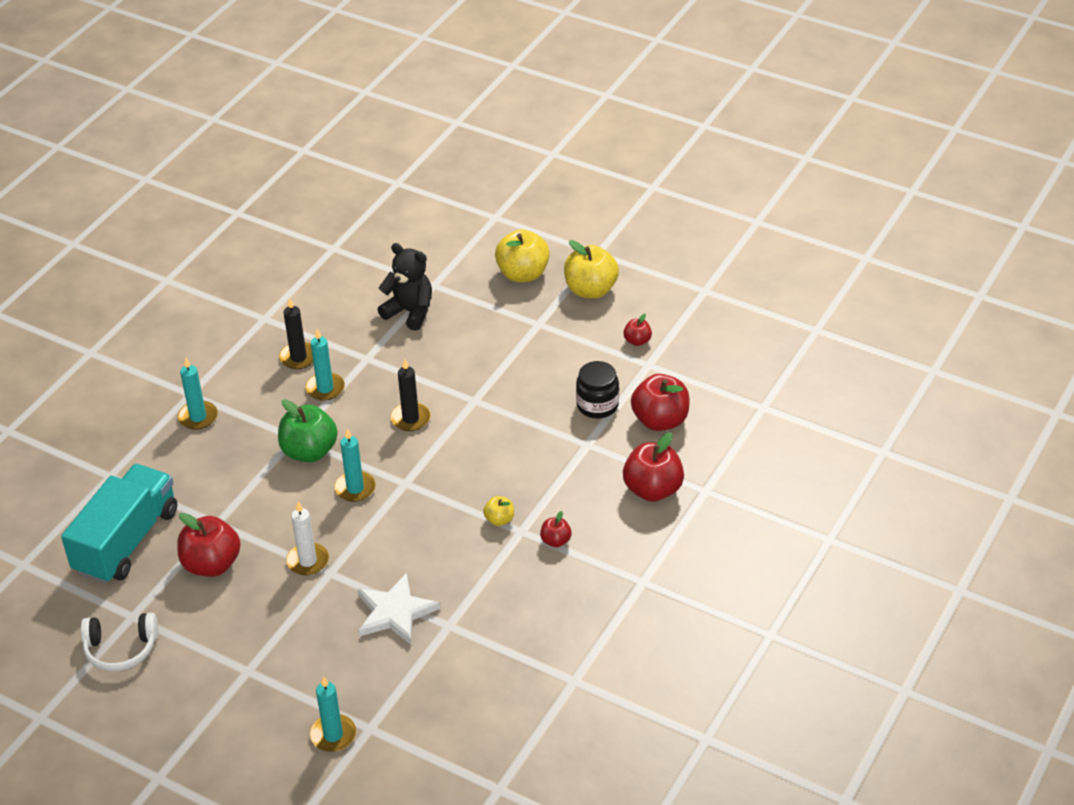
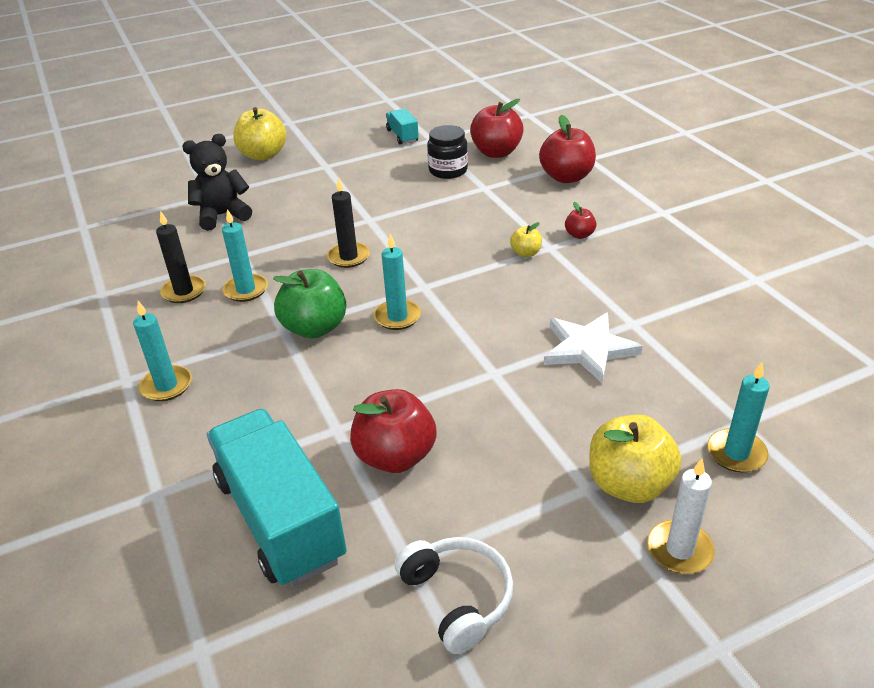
camera: 55 degrees left, 5 degrees down
(121, 649) = (457, 598): white headphones -> white headphones turned 60 degrees counterclockwise
(308, 561) = (463, 382): white candle -> white candle (679, 550)
(591, 290) = (323, 136): yellow apple -> yellow apple (629, 484)
(637, 341) = (402, 136): red apple -> turquoise truck

